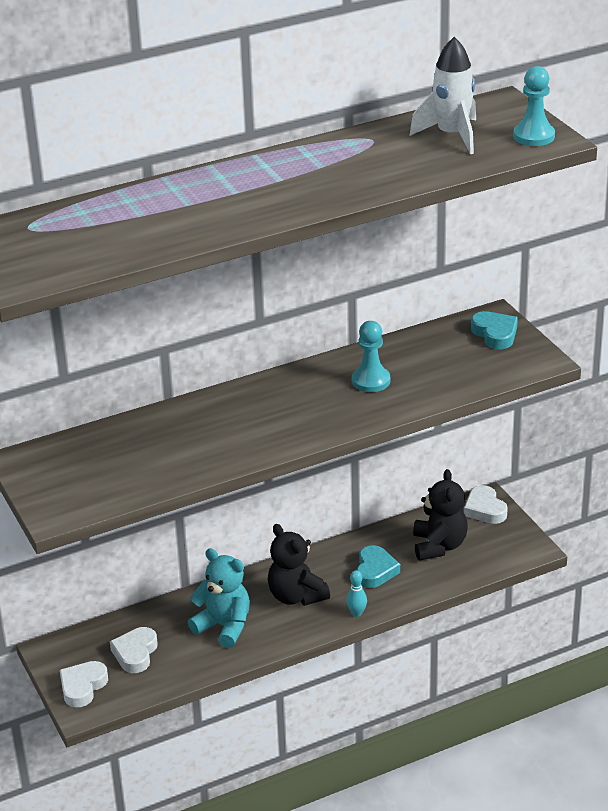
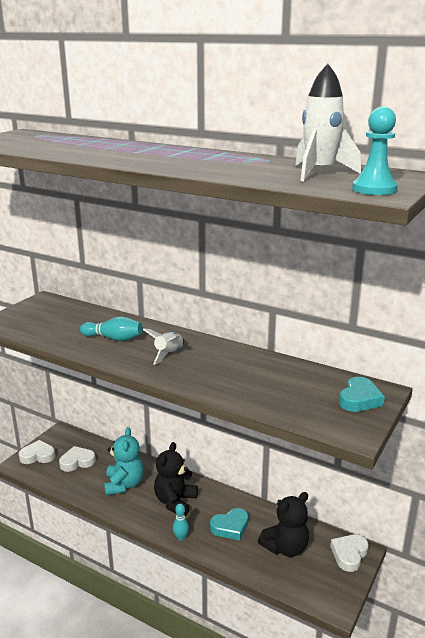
camera: 55 degrees right, 10 degrees down
(210, 435) = (113, 338): none -> turquoise bowling pin
(292, 409) = (168, 354): none -> white rocket
(371, 381) = (233, 370): turquoise pawn -> none

